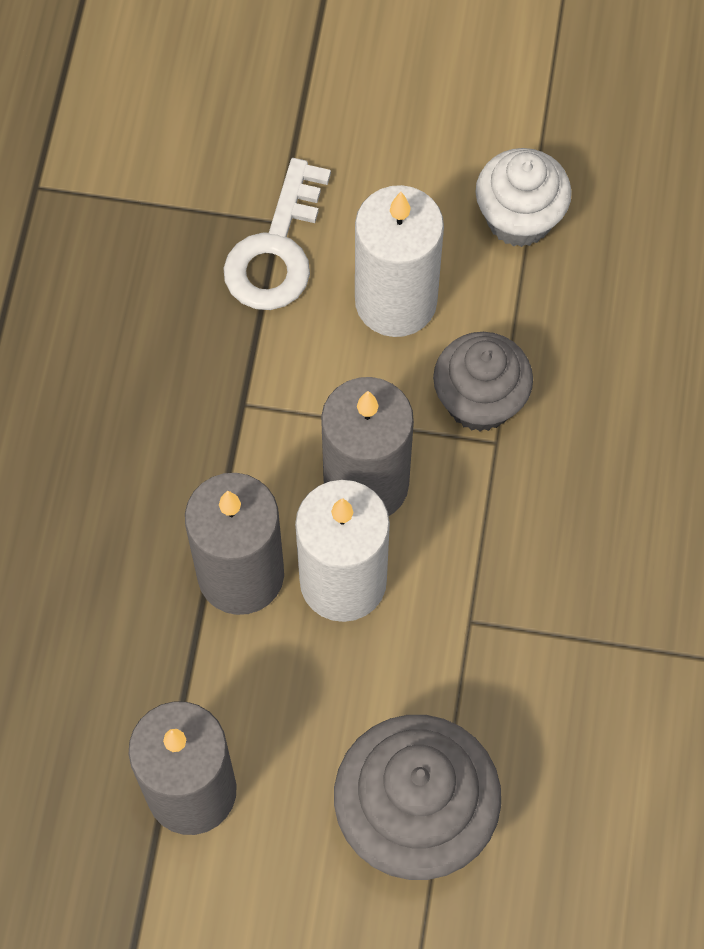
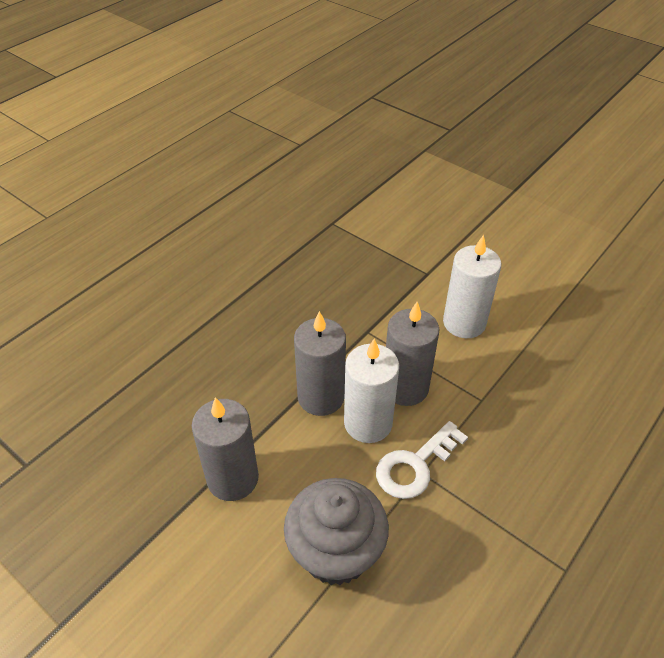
camera: 30 degrees right, 20 degrees down
(276, 250) = (420, 282): white key -> white key (415, 465)
(479, 401) = (482, 379): grey cupcake -> none
(519, 218) = (543, 316): white cupcake -> none

